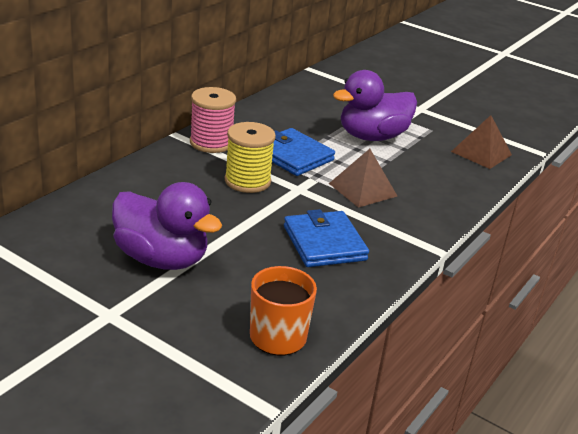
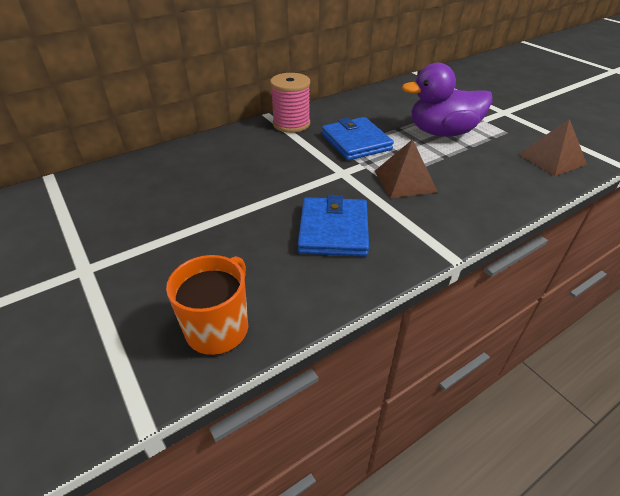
camera: 25 degrees right, 10 degrees up
(161, 259) = (172, 222): purple duck -> none
(247, 181) = (299, 160): yellow spool -> none

